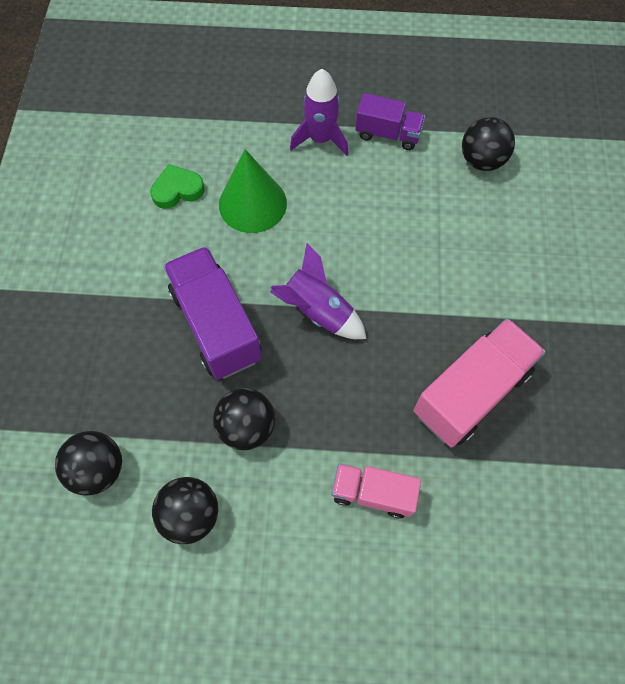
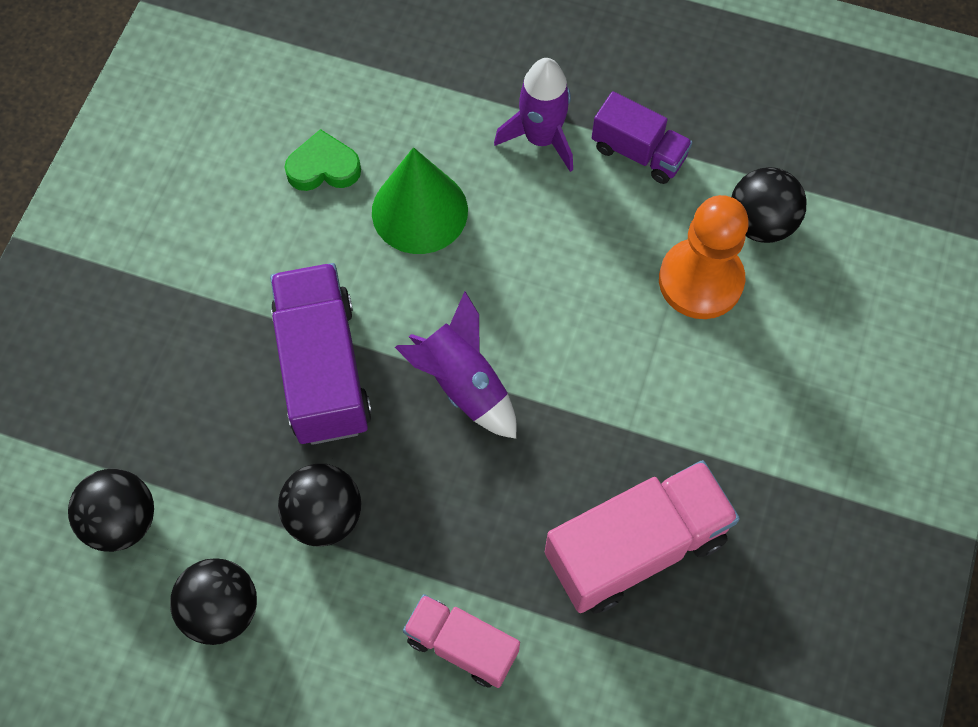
camera: 15 degrees right, 0 degrees up
(455, 205) = (700, 280): none -> orange pawn

